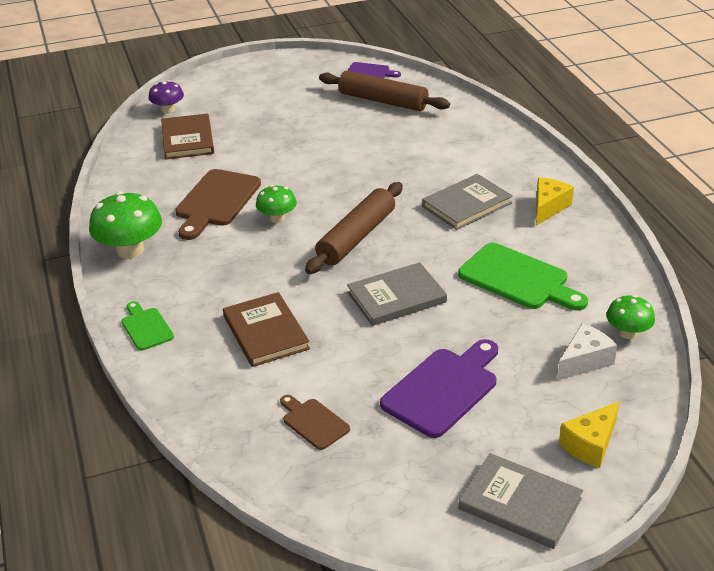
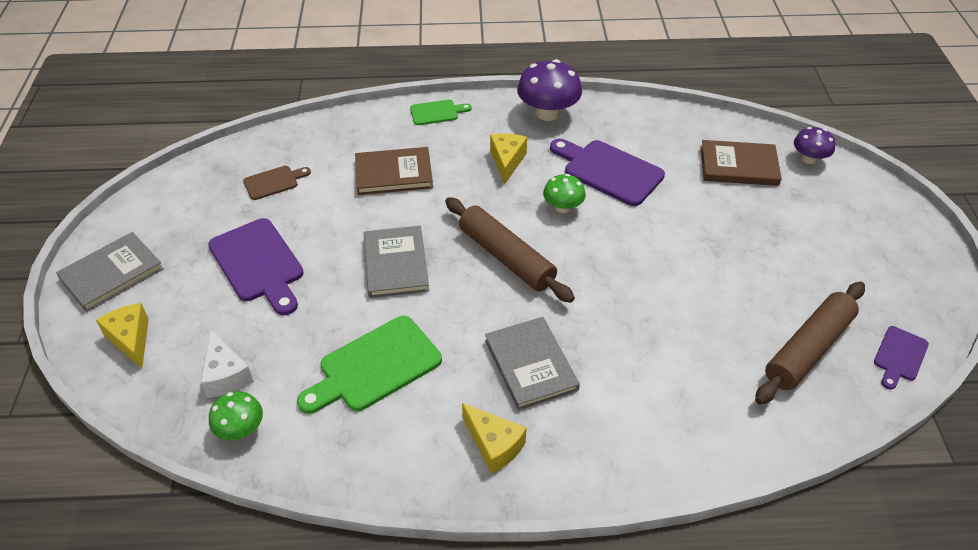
camera: 105 degrees right, 10 degrees up
(130, 250) = (548, 113): green mushroom -> purple mushroom
(216, 201) = (608, 171): brown cutting board -> purple cutting board
(221, 261) = (507, 162): none -> yellow cheese

